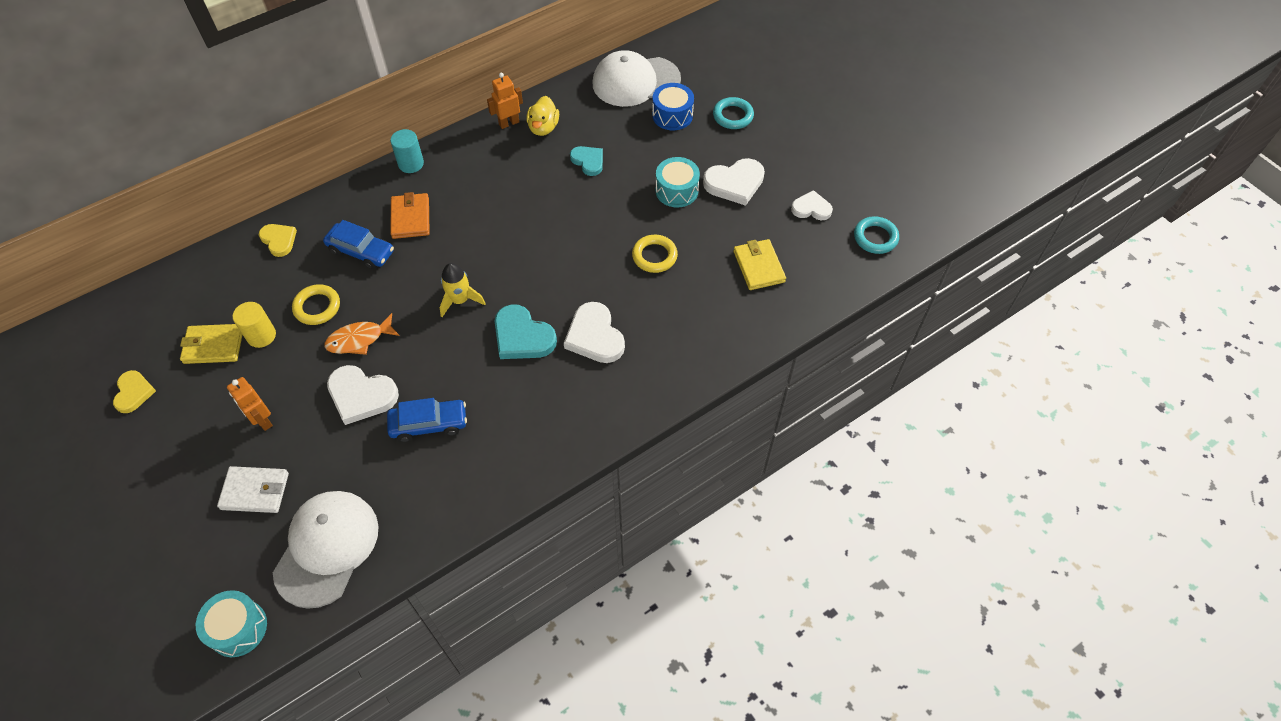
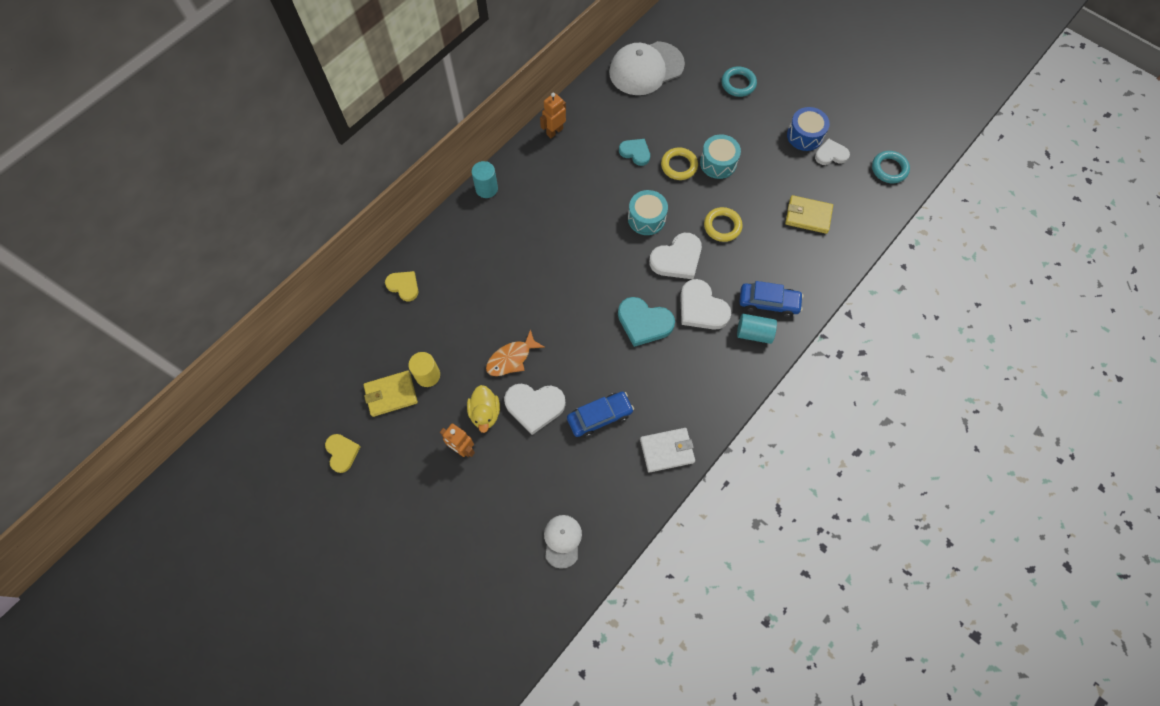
camera: 15 degrees left, 10 degrees up
(238, 628) = (520, 624): turquoise drum -> turquoise drum (646, 218)
(255, 491) = (483, 510): white wallet -> white wallet (667, 450)
(317, 307) = (463, 338): yellow ring -> yellow ring (679, 166)
(327, 548) = (562, 541): white cap -> white cap, size x0.52
(361, 251) = (479, 279): blue car -> blue car (768, 302)
(411, 218) = (508, 239): orange wallet -> none
(460, 300) = (580, 303): yellow rocket -> none
(543, 128) = (585, 129): yellow duck -> yellow duck (485, 413)
(644, 377) = (754, 333): none -> turquoise cylinder
(672, 115) = (688, 94): blue drum -> blue drum (804, 135)
(734, 183) = (762, 146): white heart -> white heart (677, 259)
(759, 266) = (808, 216): yellow wallet -> yellow wallet turned 45 degrees counterclockwise

